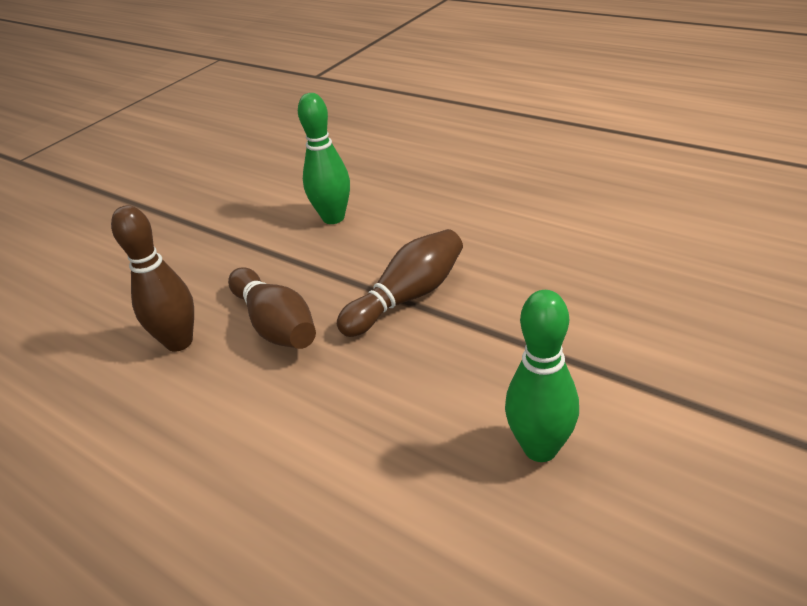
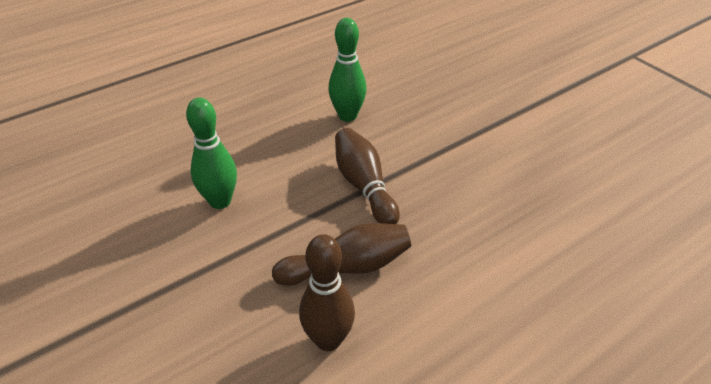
camera: 75 degrees left, 5 degrees up
(540, 448) = (532, 171): green bowling pin -> green bowling pin (347, 116)

